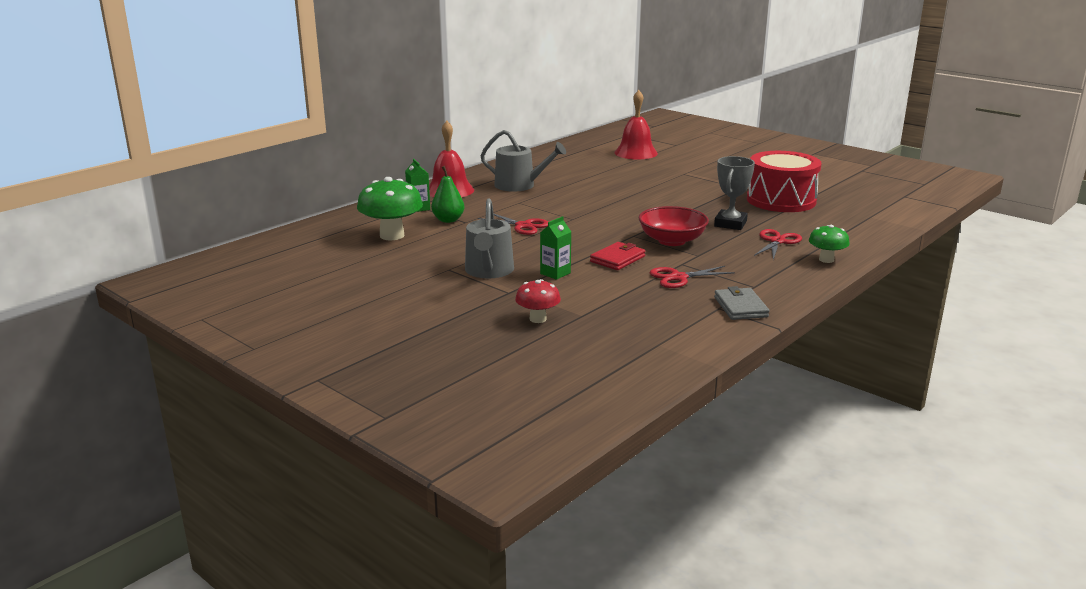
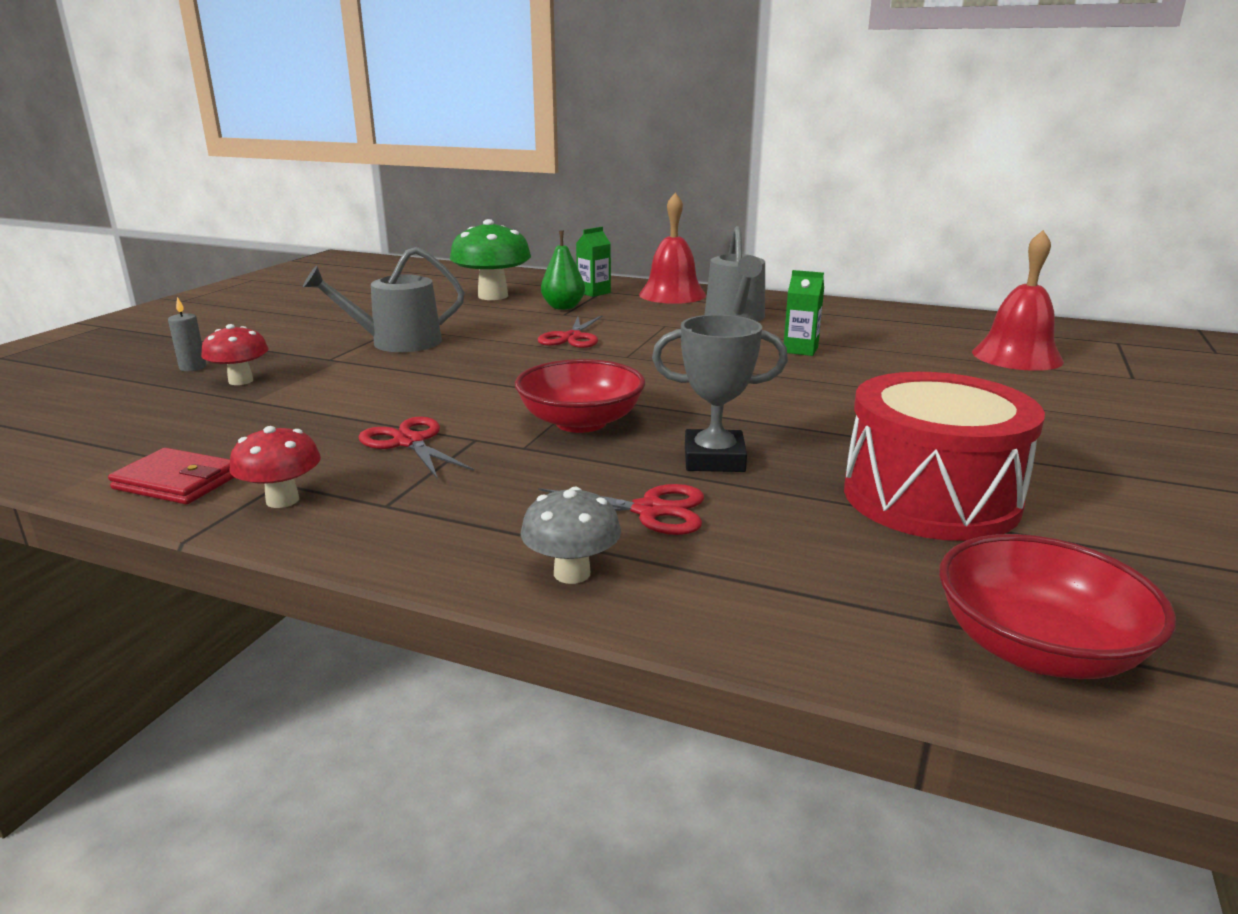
camera: 70 degrees right, 0 degrees up
(491, 335) = (193, 367): none -> grey candle
(555, 273) = (401, 371): green carton -> green carton (800, 350)
(617, 259) = (473, 397): red wallet -> red wallet (177, 482)
(740, 307) = (282, 500): grey wallet -> red mushroom
(826, 260) = (572, 573): green mushroom -> grey mushroom
(883, 212) = (1037, 648): none -> red bowl

